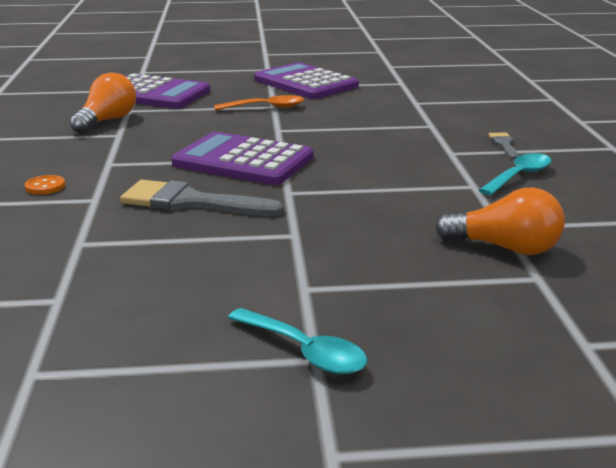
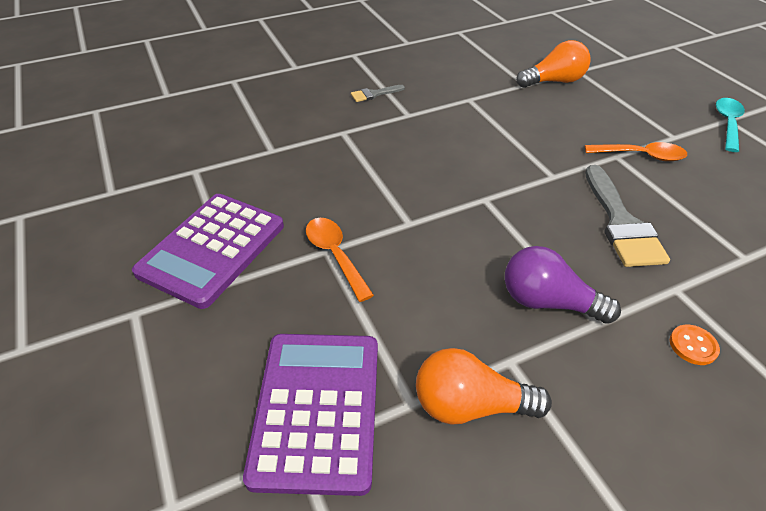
camera: 110 degrees left, 20 degrees up
(146, 154) = (548, 302): none -> purple light bulb
(243, 161) = (510, 221): purple calculator -> none
(282, 249) = (641, 156): none -> orange spoon
(505, 248) = (554, 81): orange light bulb -> orange light bulb turned 75 degrees clockwise
(519, 176) = (437, 84): turquoise spoon -> none

